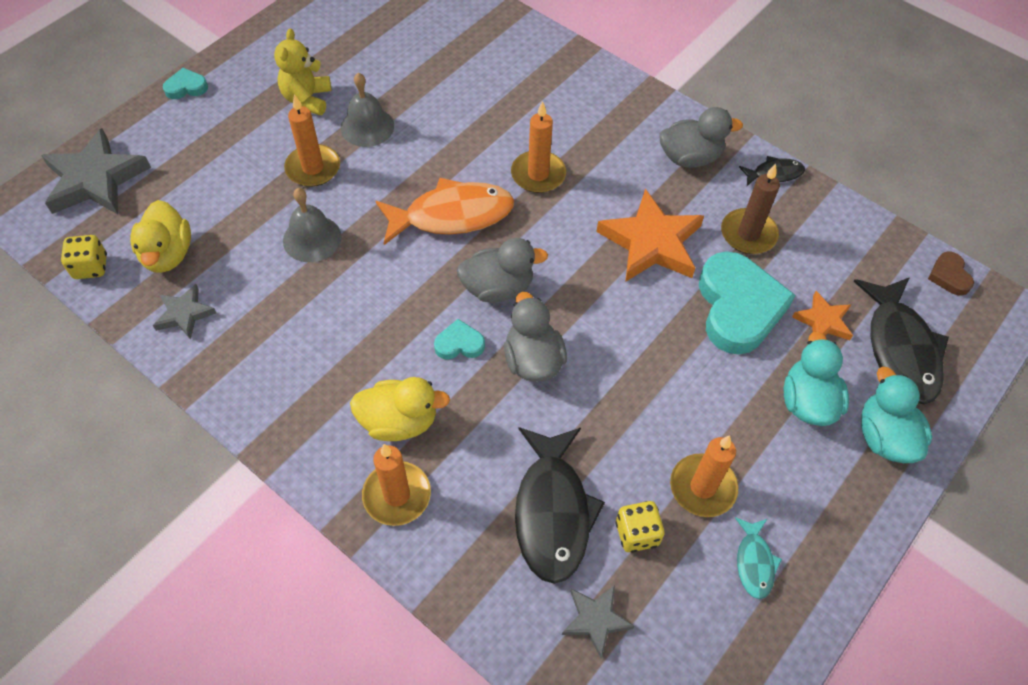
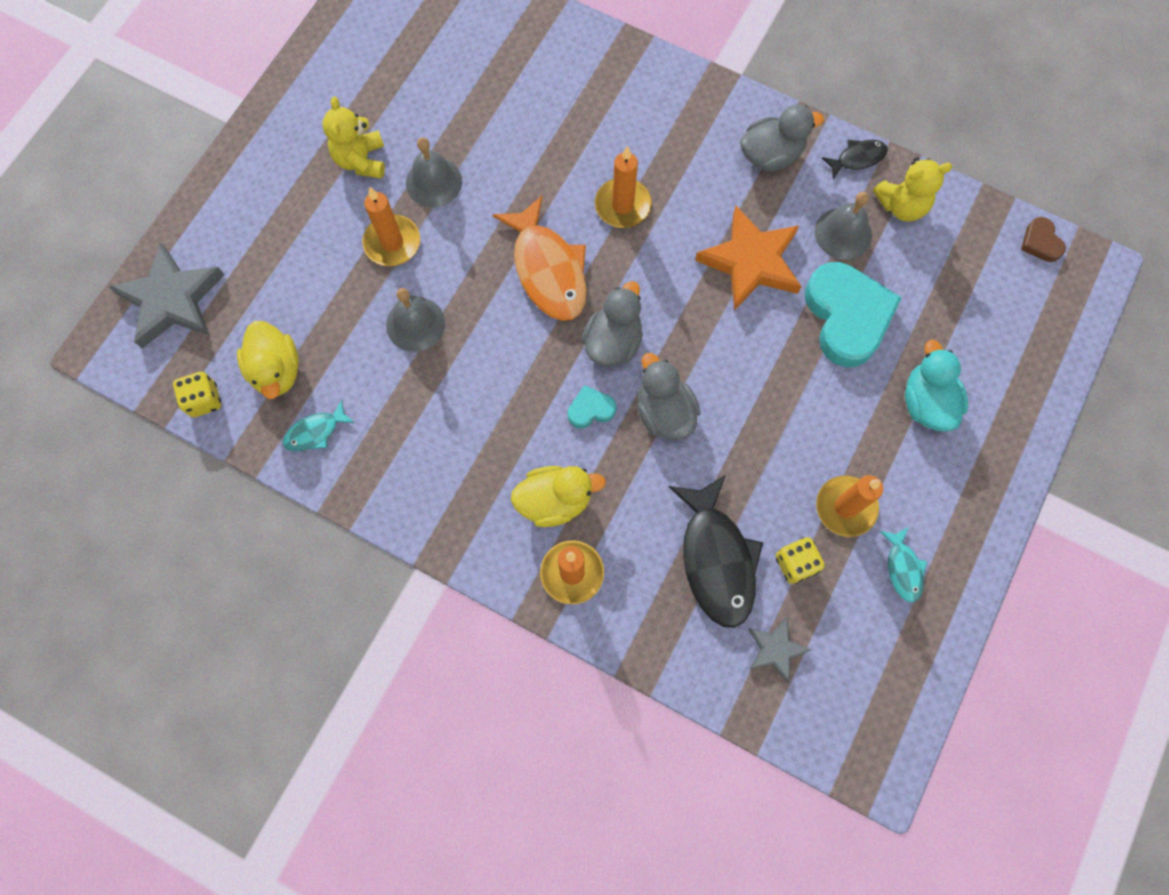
camera: 10 degrees left, 15 degrees up
(184, 314) = (315, 432): grey star -> turquoise fish
(186, 87) = (228, 170): turquoise heart -> none
(452, 215) = (548, 270): orange fish -> orange fish turned 90 degrees clockwise
(498, 288) = (613, 342): grey duck -> grey duck turned 45 degrees counterclockwise
(748, 234) = (843, 233): brown candle -> grey bell
(811, 220) = (901, 206): none -> yellow teddy bear
(823, 321) = (929, 315): orange star -> none
(884, 437) = (1000, 424): turquoise duck -> none
(900, 349) = (1004, 331): black fish -> none

